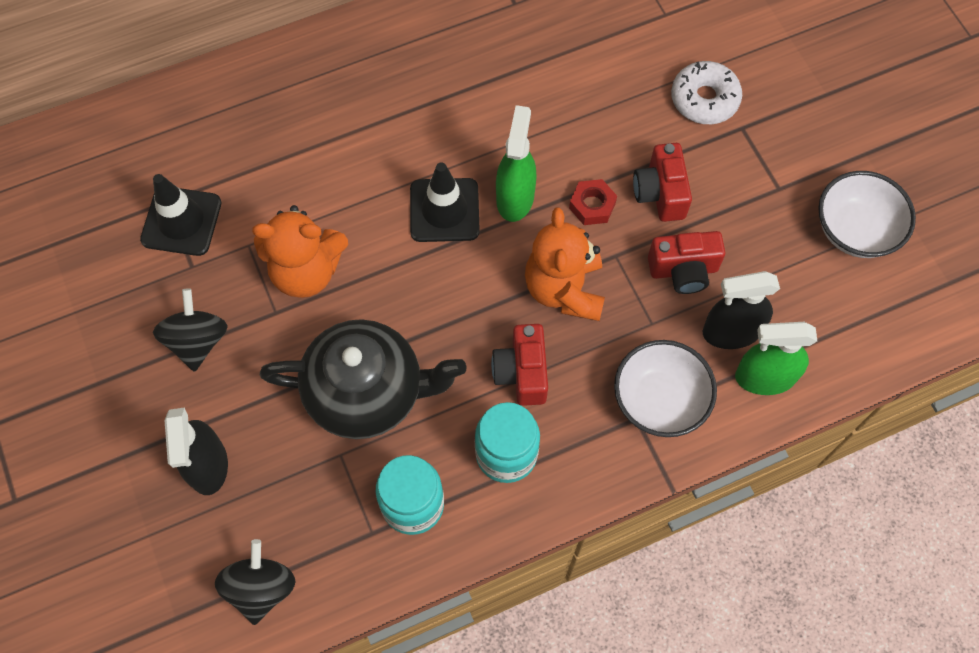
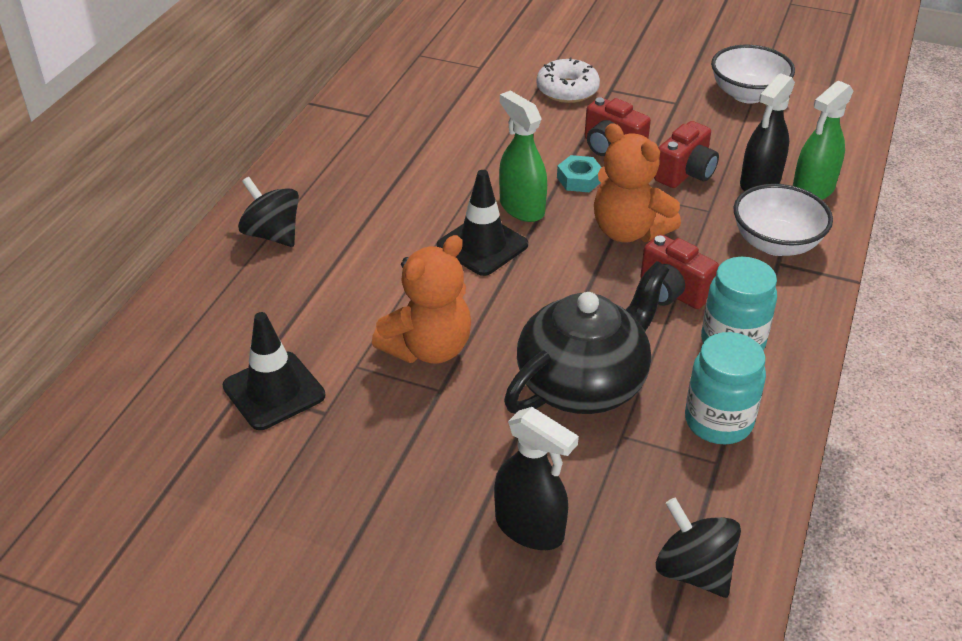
camera: 45 degrees left, 25 degrees down
(197, 341) = (400, 455): black spinning top -> black spinning top (272, 234)
(592, 206) = (579, 179): red nut -> turquoise nut

